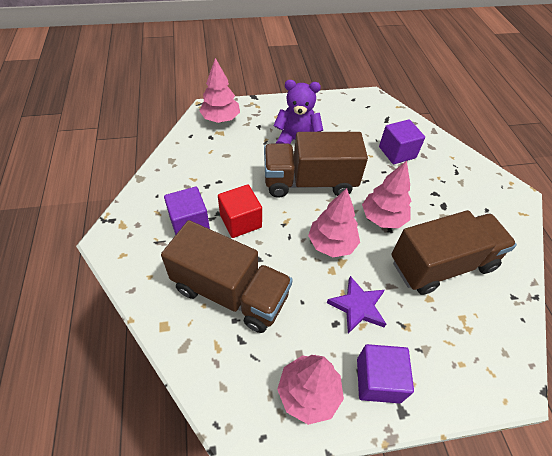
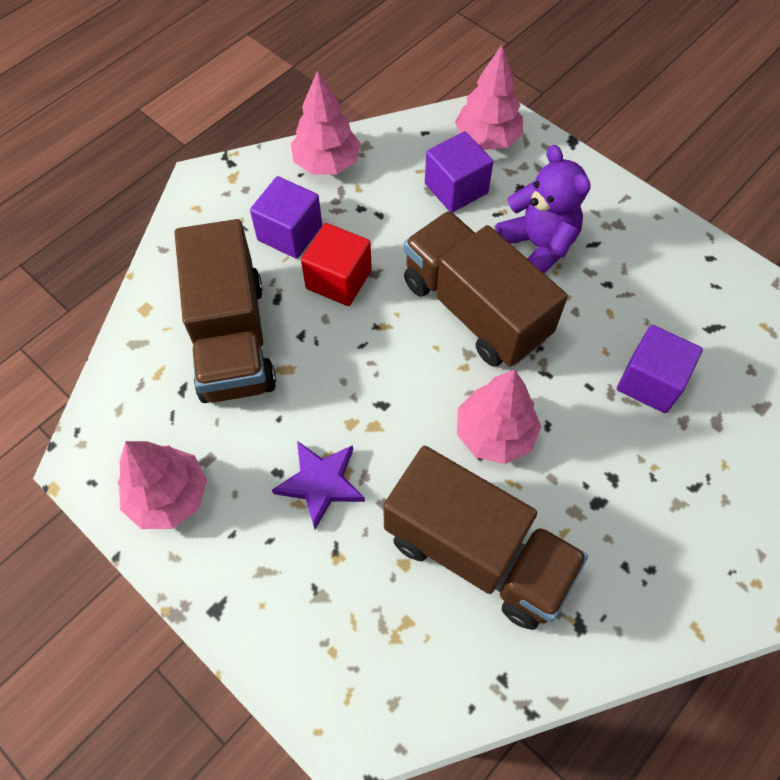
camera: 55 degrees right, 10 degrees up
(331, 244) = (392, 398): pink tree -> pink tree (327, 163)
(378, 380) = (237, 561): purple cube -> purple cube (456, 188)

